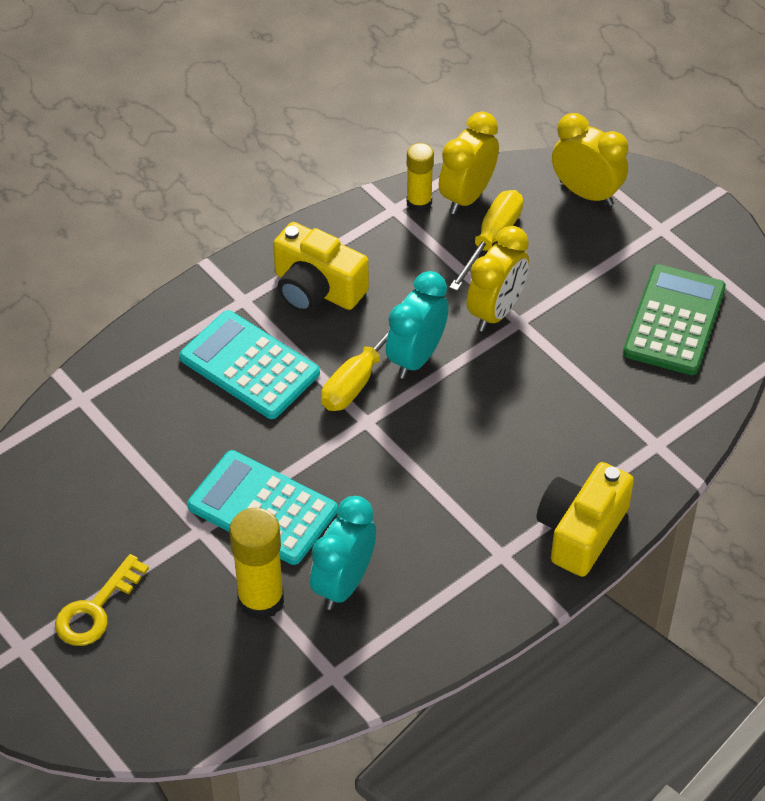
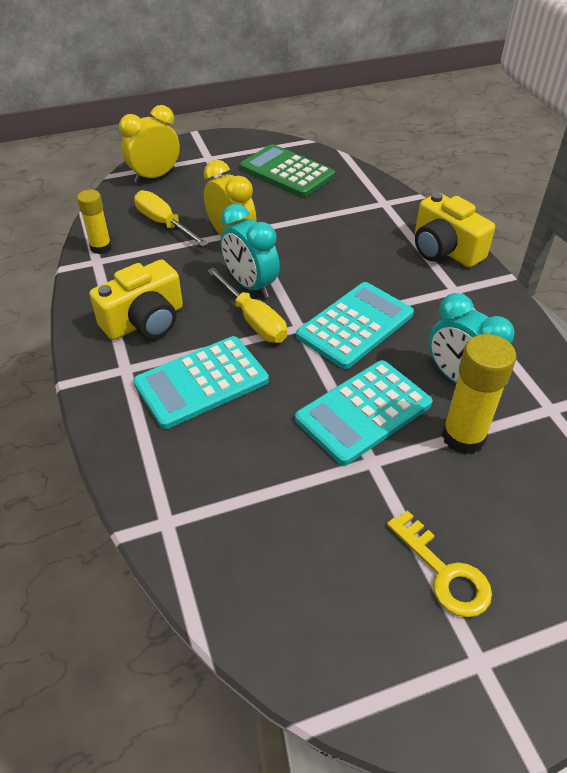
camera: 70 degrees left, 5 degrees down
(391, 470) = (355, 325): none -> turquoise calculator
(467, 196) = (114, 224): yellow clock -> none

